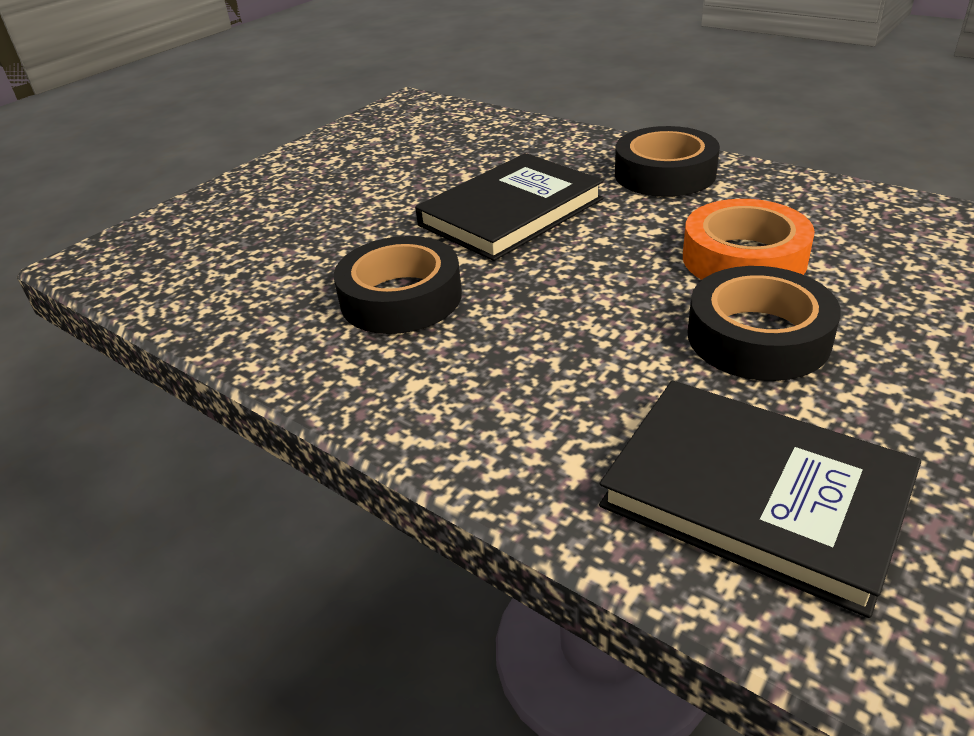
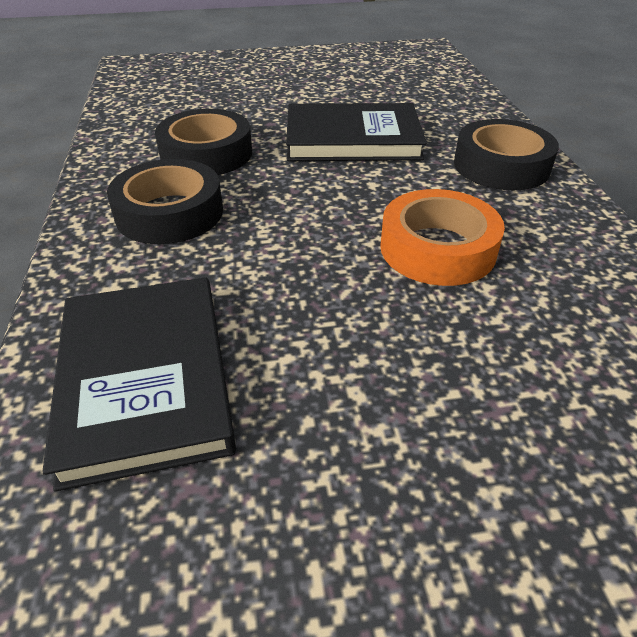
camera: 40 degrees right, 5 degrees up
(758, 337) = (339, 300): black tape -> black tape (169, 213)

